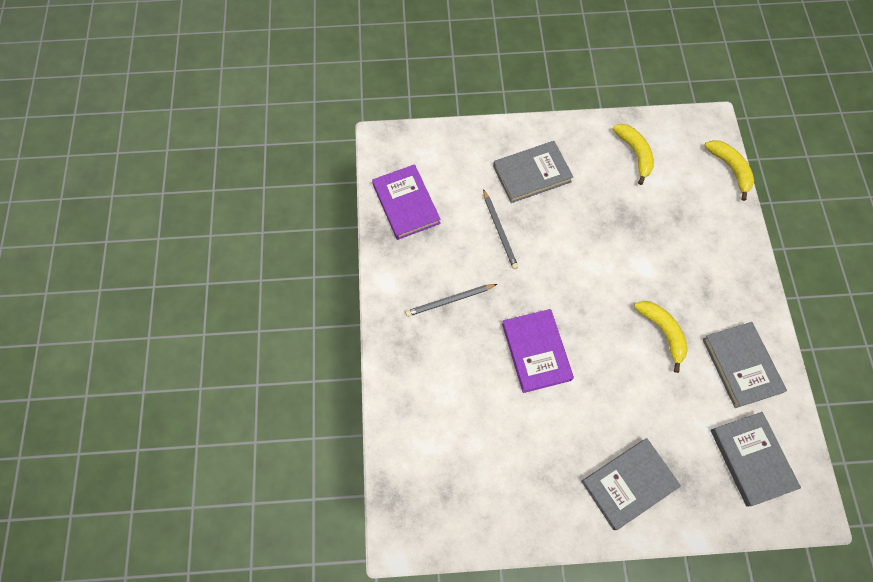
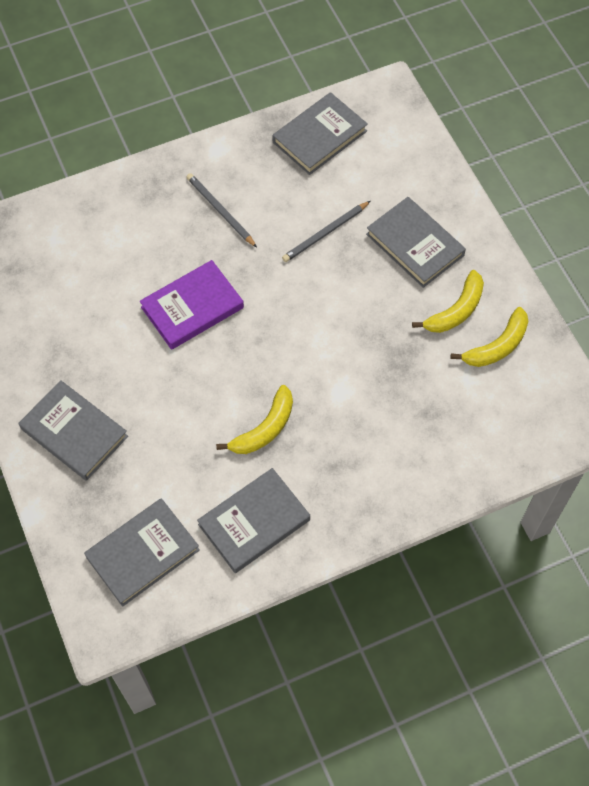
camera: 70 degrees right, 5 degrees down
(406, 204) = (319, 137): purple book -> grey book
(730, 169) = (527, 461): yellow banana -> yellow banana (456, 310)

